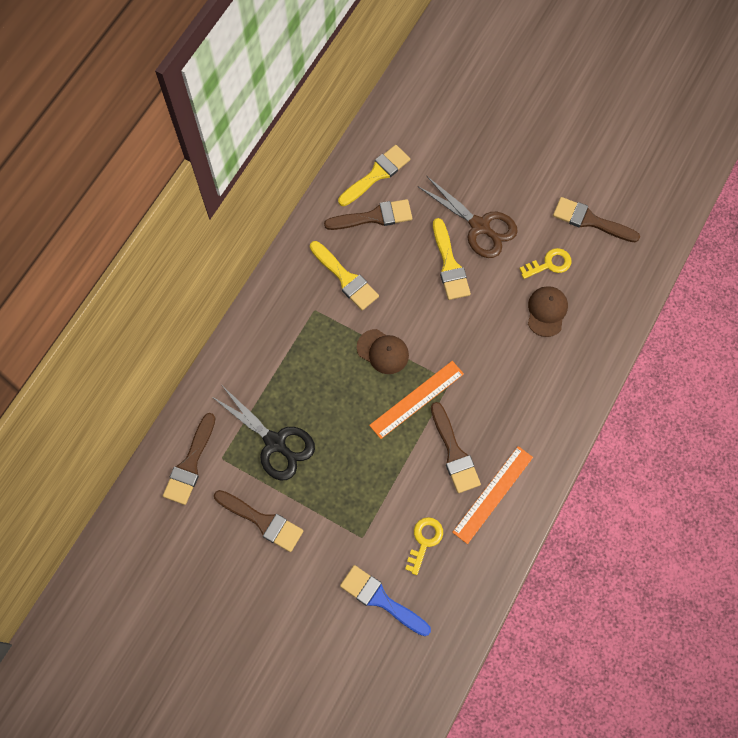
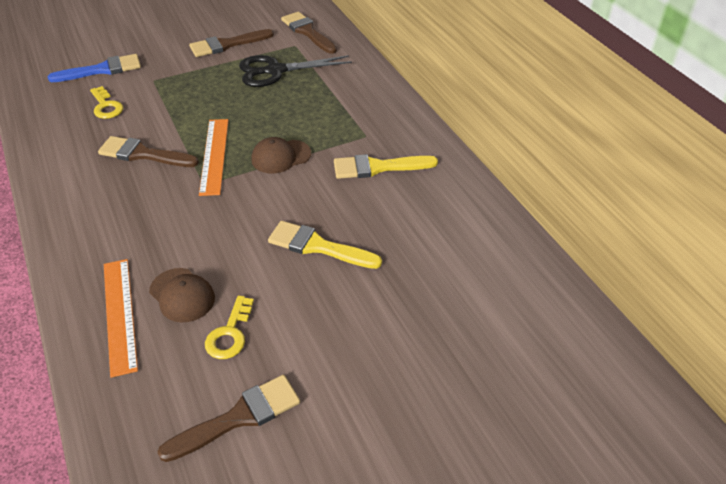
camera: 125 degrees right, 25 degrees down
(374, 217) = (429, 218): brown brush -> none
(376, 174) = (482, 246): yellow brush -> none
(479, 226) = (338, 297): brown scissors -> none
(493, 494) = (82, 158): orange ruler -> orange ruler (119, 314)

